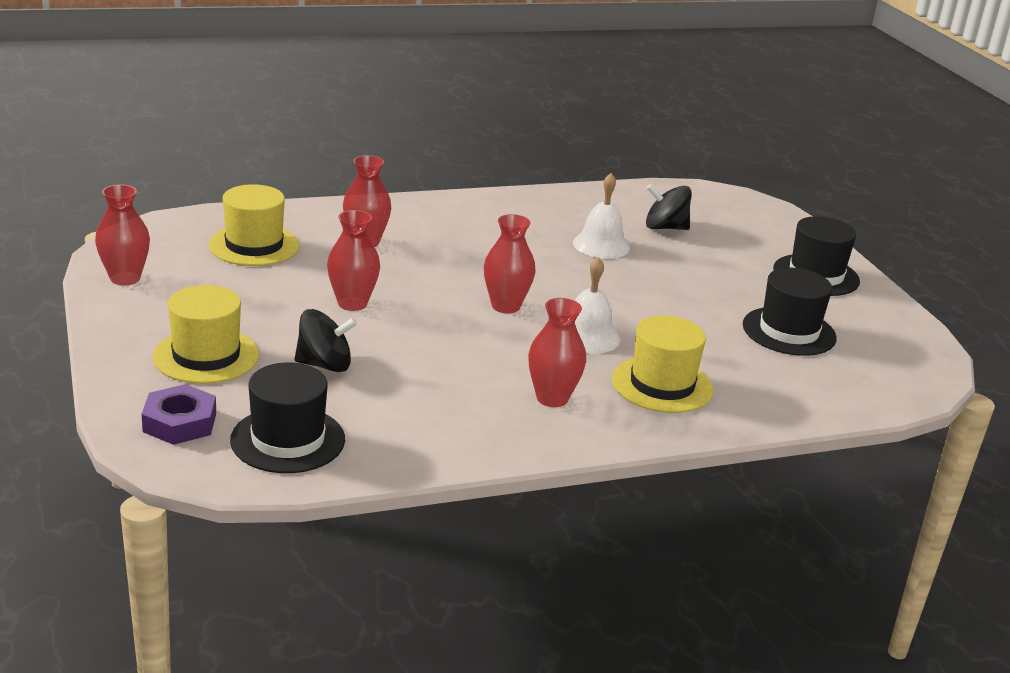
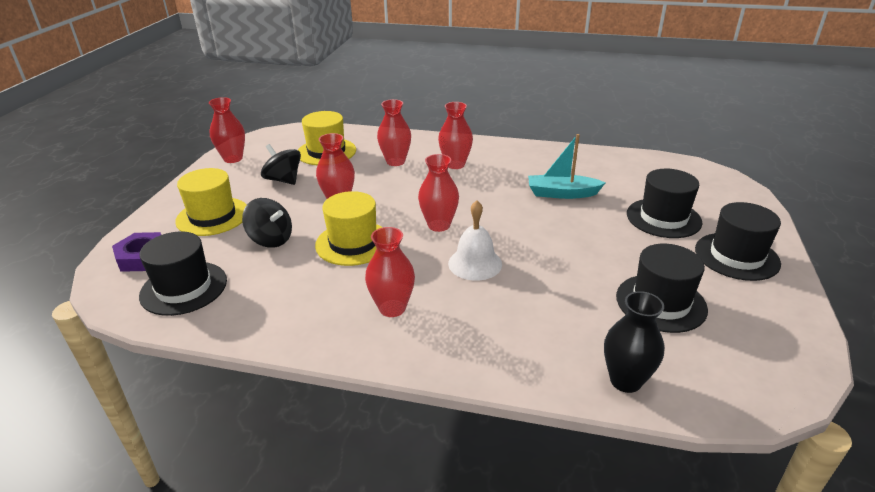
camera: 35 degrees right, 5 degrees up
(445, 233) = (455, 164): none -> red vase
(601, 245) = (562, 193): white bell -> turquoise boat
(662, 385) = (493, 322): yellow hat -> yellow hat (353, 243)
(665, 227) = (629, 189): black spinning top -> black spinning top (283, 180)
(723, 251) = (663, 218): none -> black hat
(816, 401) = (625, 380): none -> black vase

